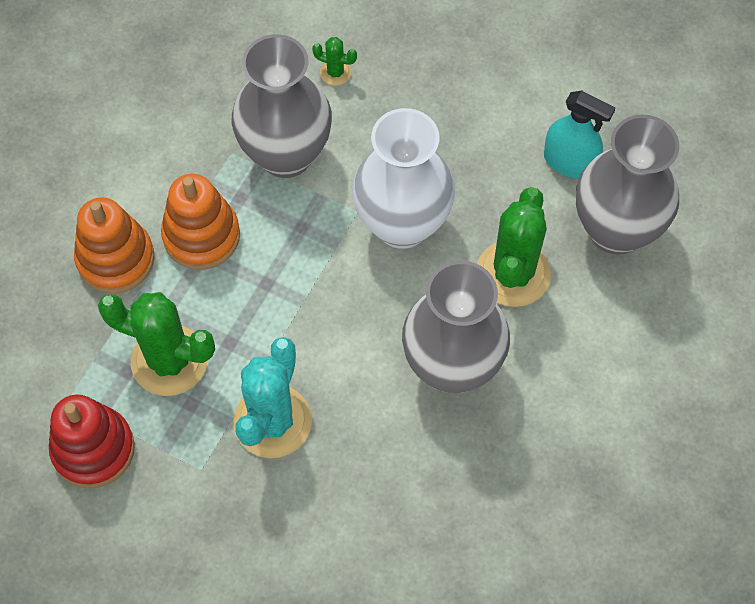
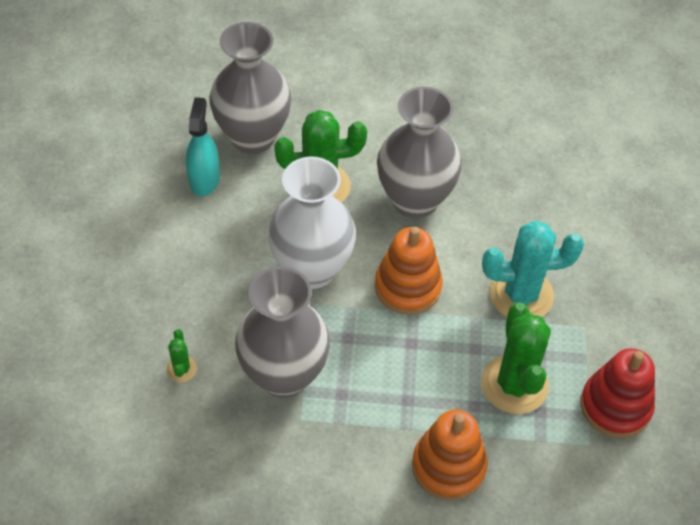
camera: 115 degrees left, 10 degrees down
(201, 236) = (393, 408): orange stacking toy -> orange stacking toy (408, 287)

